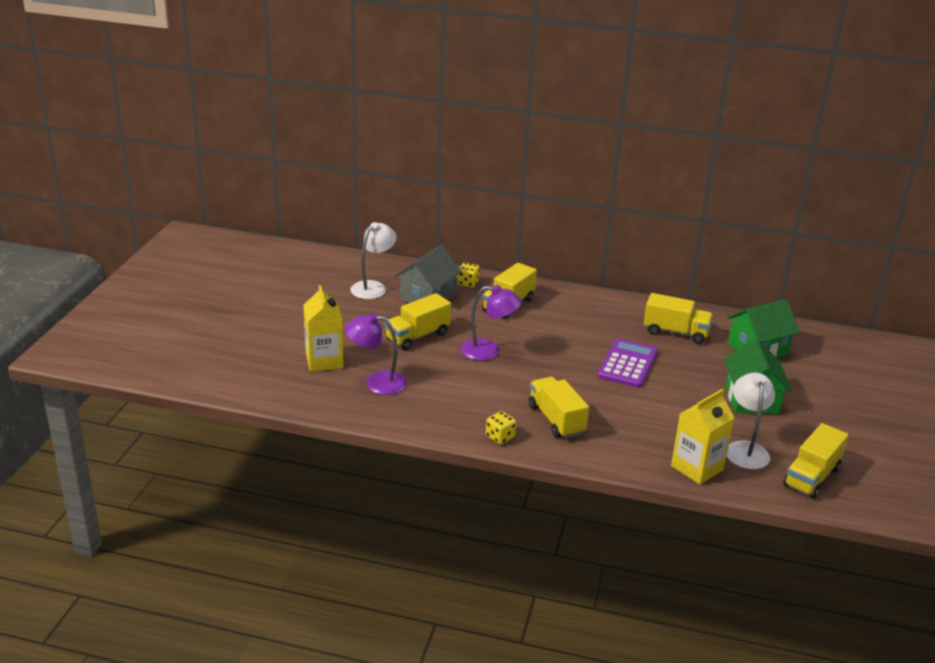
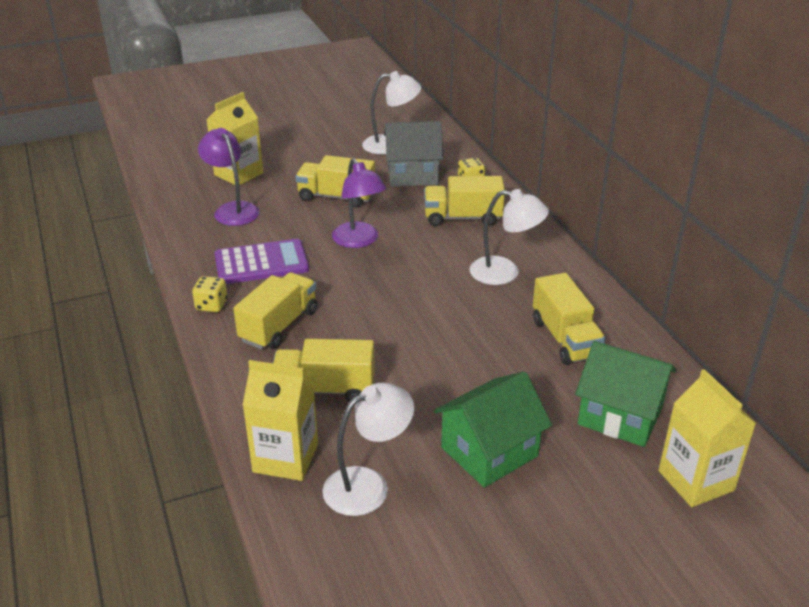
camera: 55 degrees right, 5 degrees up
(589, 320) = (505, 273): none -> white lamp
(628, 364) = (447, 330): purple calculator -> purple calculator (261, 263)
(811, 477) = (364, 569): yellow truck -> yellow truck (324, 389)
(824, 354) = (696, 480): none -> yellow carton

